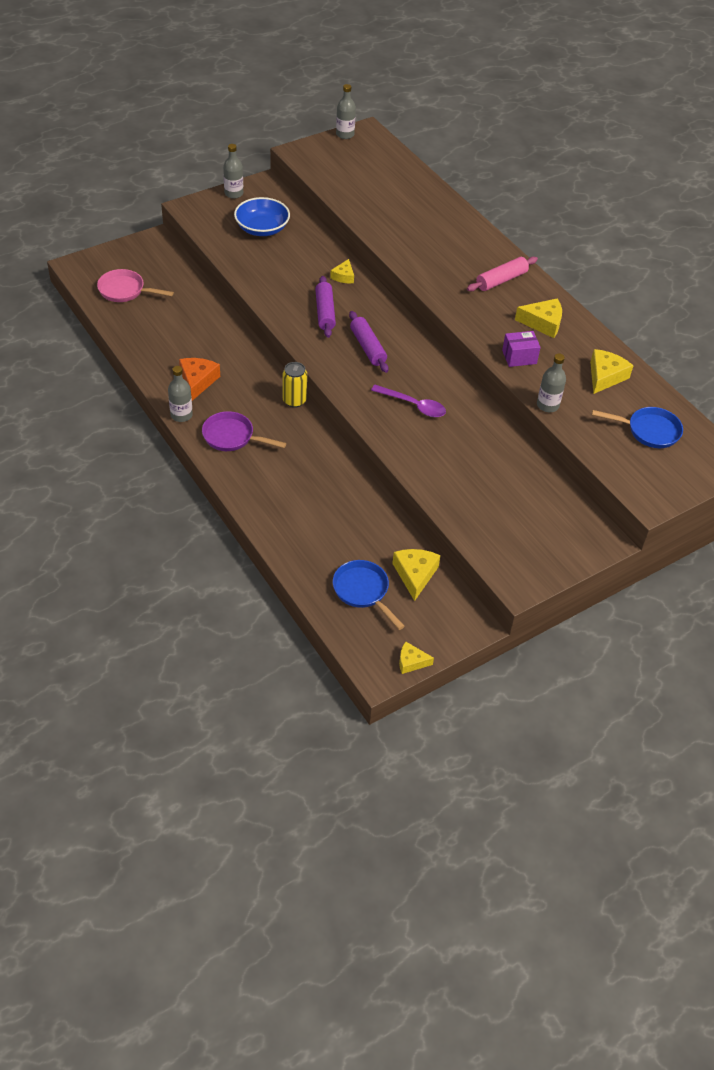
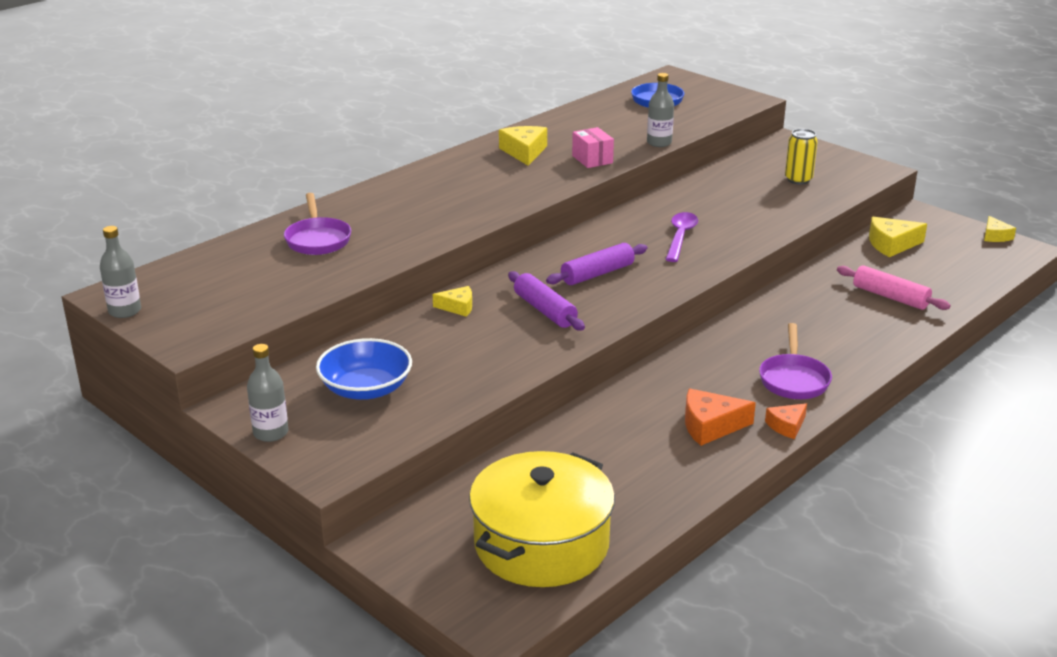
camera: 100 degrees left, 20 degrees down
(125, 291) = (541, 544): pink pan -> yellow pot
(181, 415) = (786, 426): grey bottle -> orange cheese
(294, 400) = (693, 346): yellow can -> yellow can (798, 180)
(325, 312) = (545, 310): purple rolling pin -> purple rolling pin turned 75 degrees clockwise
(363, 591) = (941, 267): blue pan -> none
(414, 207) = (317, 239): none -> purple pan
(501, 280) = (457, 177): pink rolling pin -> pink rolling pin (890, 297)
(519, 357) = (592, 159): purple box -> pink box
(605, 376) = (592, 121): yellow cheese -> none

